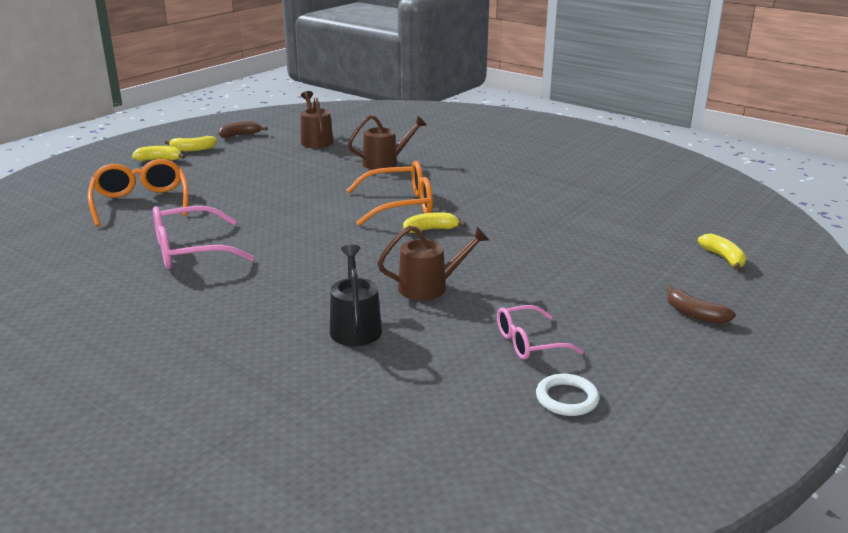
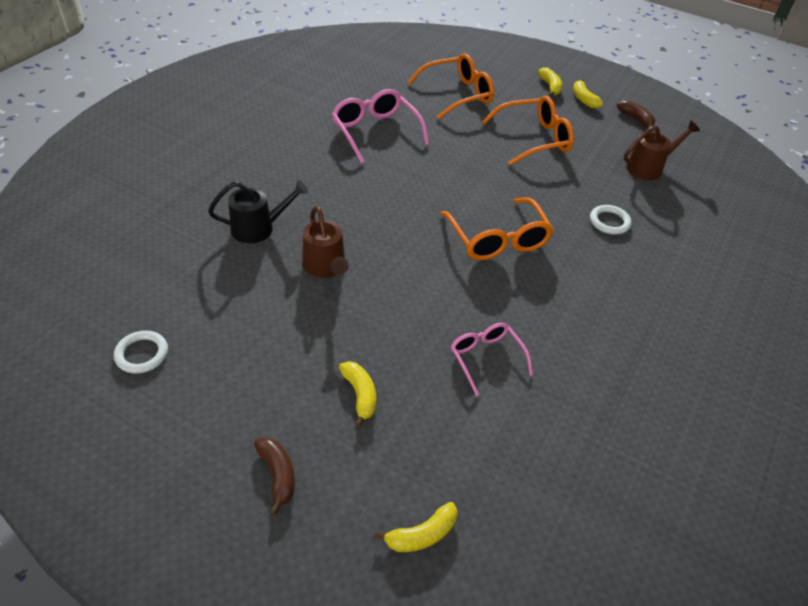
camera: 80 degrees right, 20 degrees up
(249, 176) = (533, 139): none -> orange glasses
(385, 162) = (609, 222): brown watering can -> white ring
(431, 229) = (445, 264): yellow banana -> yellow banana (360, 395)
(529, 342) = (229, 333): pink glasses -> pink glasses (486, 359)
(695, 314) = (278, 475): brown banana -> brown banana turned 120 degrees clockwise

